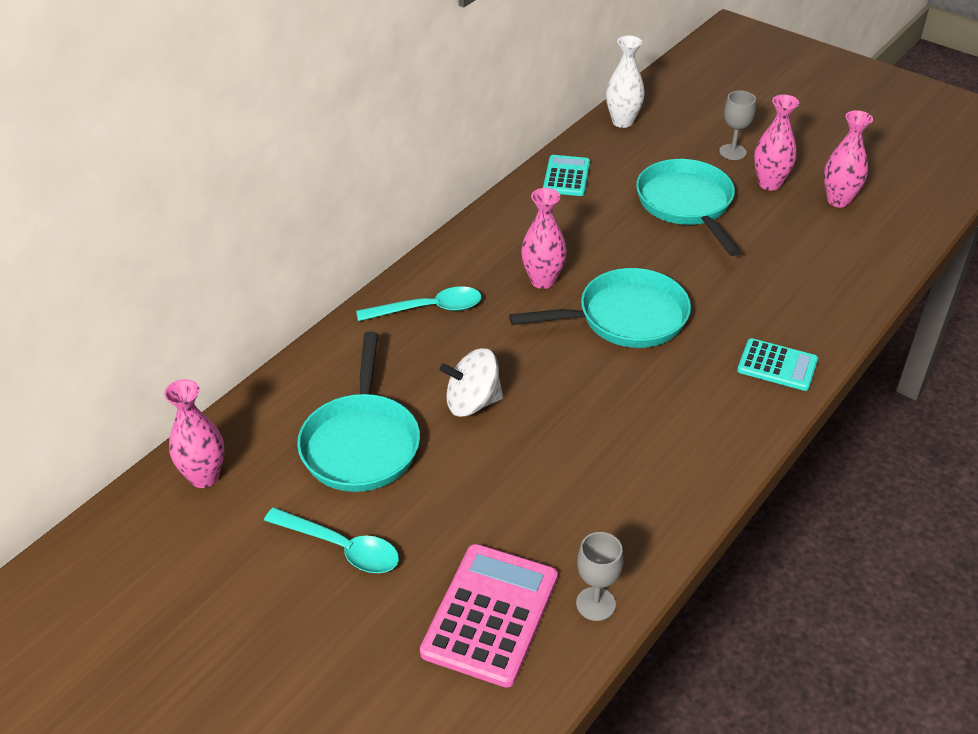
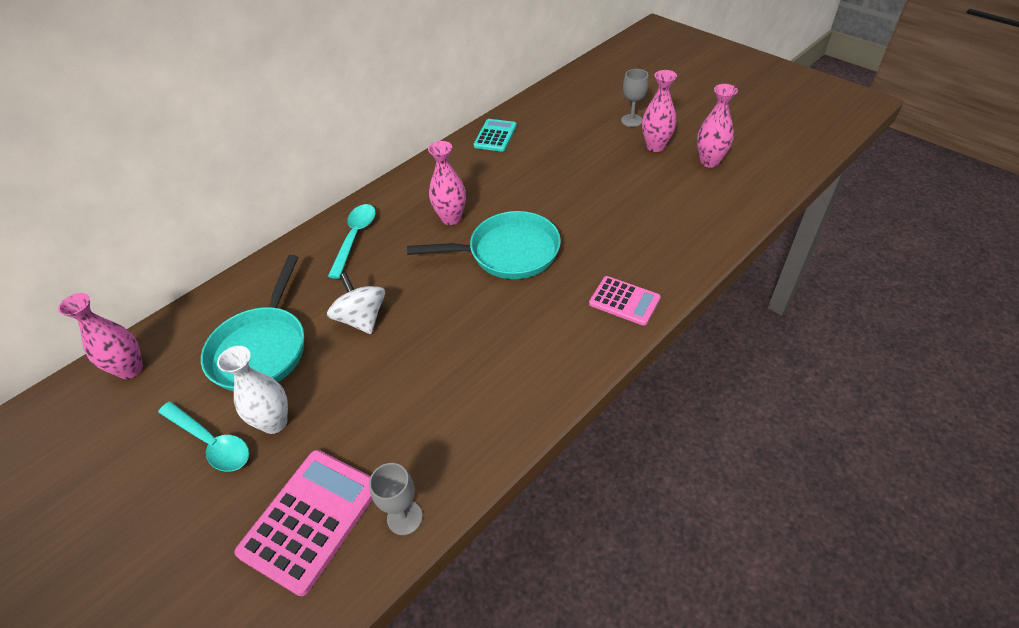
camera: 10 degrees right, 5 degrees up
(429, 309) = (355, 237): turquoise spoon -> turquoise spoon turned 75 degrees counterclockwise
(472, 402) = (362, 318): white spinning top -> white spinning top turned 60 degrees clockwise
(622, 121) = (551, 95): white vase -> white vase (274, 422)
(687, 204) = (584, 161): turquoise pan -> none
(777, 365) = (624, 301): turquoise calculator -> pink calculator

